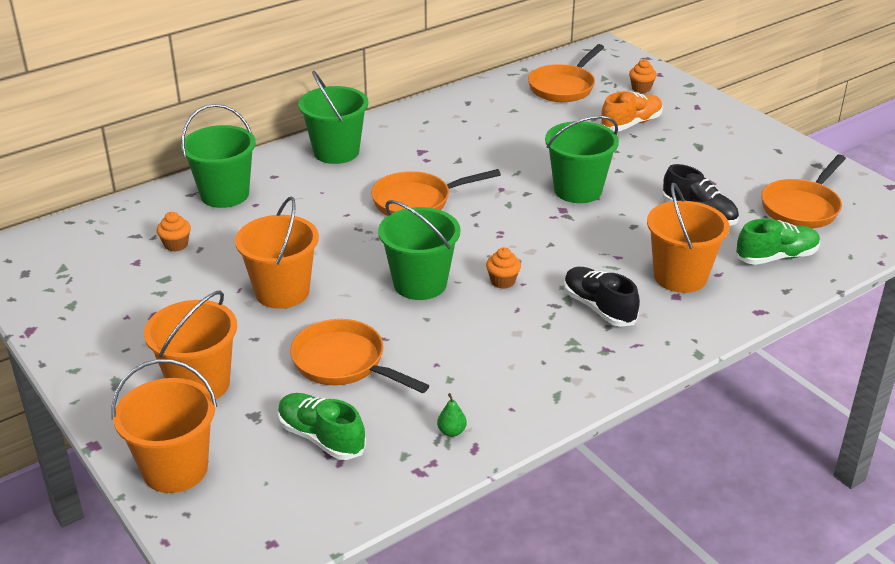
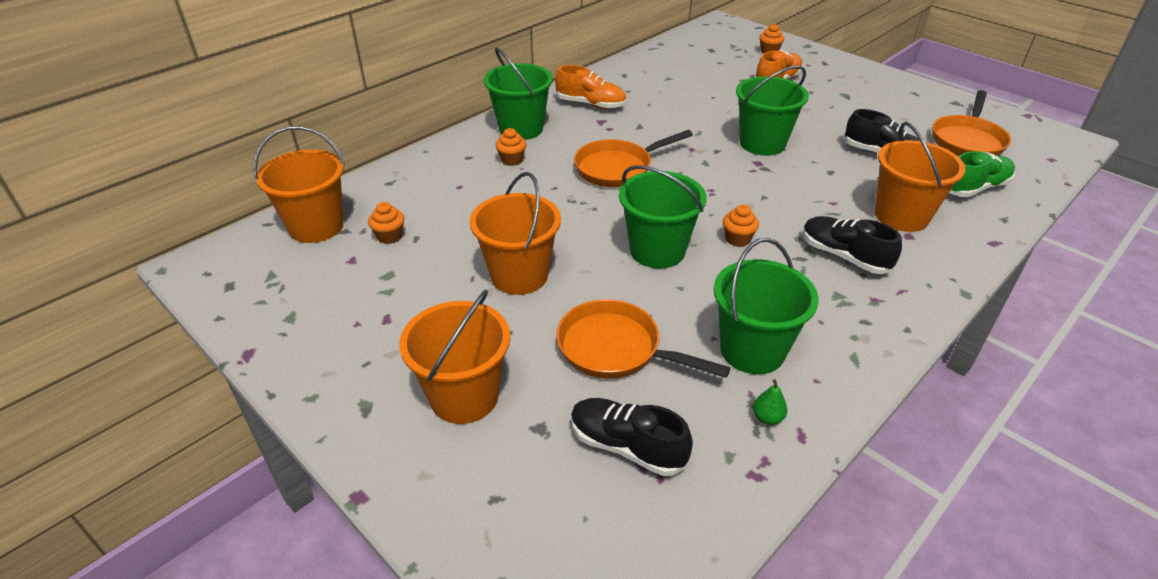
camera: 10 degrees left, 5 degrees up
(175, 469) = (469, 516): orange bucket -> orange bucket (316, 226)
(225, 194) = (425, 179): green bucket -> green bucket (752, 350)
(315, 183) = (512, 160): none -> orange cupcake
(321, 438) = (627, 446): green shoe -> black shoe
(418, 132) = (591, 104): none -> orange shoe
(564, 87) = (702, 55): orange pan -> none

